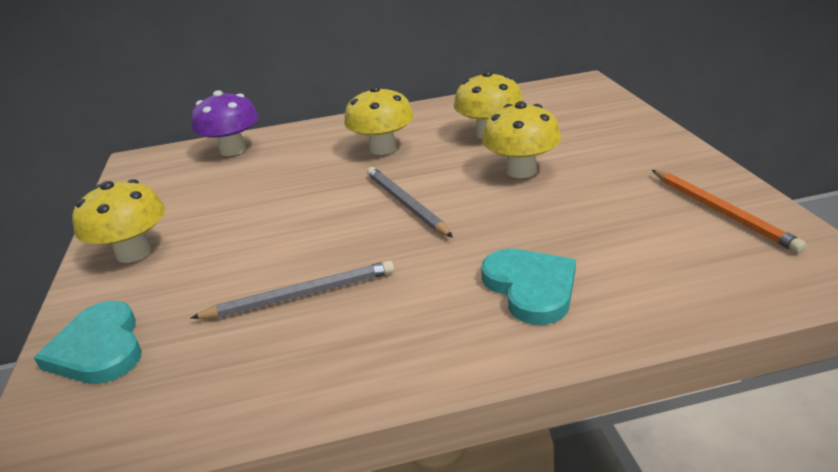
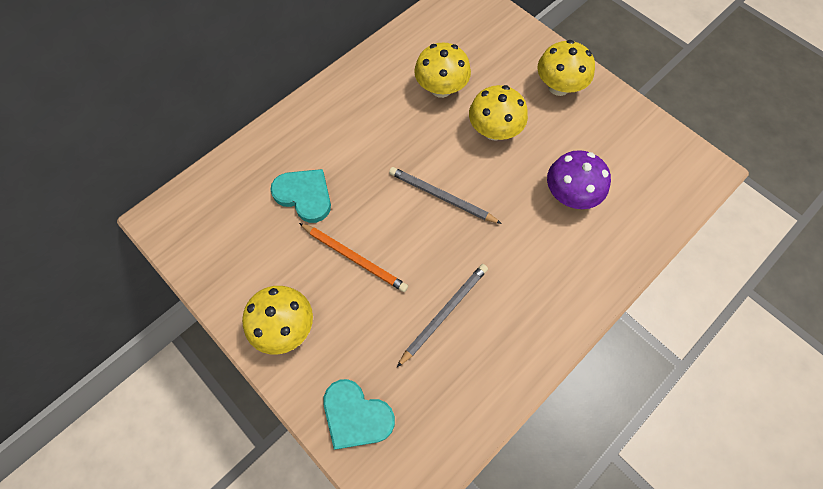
camera: 35 degrees left, 35 degrees up
(233, 150) = (241, 176): purple mushroom -> purple mushroom (570, 195)
(383, 148) = (372, 134): yellow mushroom -> yellow mushroom (558, 87)
(531, 288) = (571, 248): turquoise heart -> turquoise heart (304, 195)
(721, 212) = (634, 136): orange pencil -> orange pencil (354, 258)

